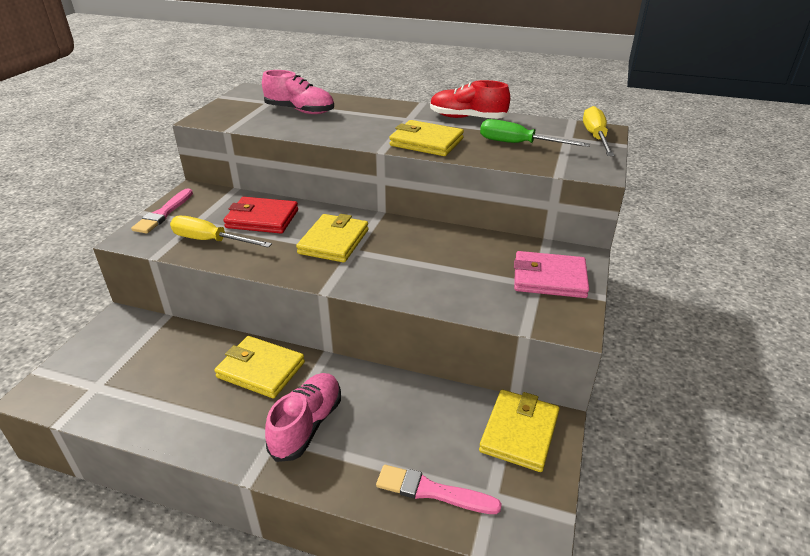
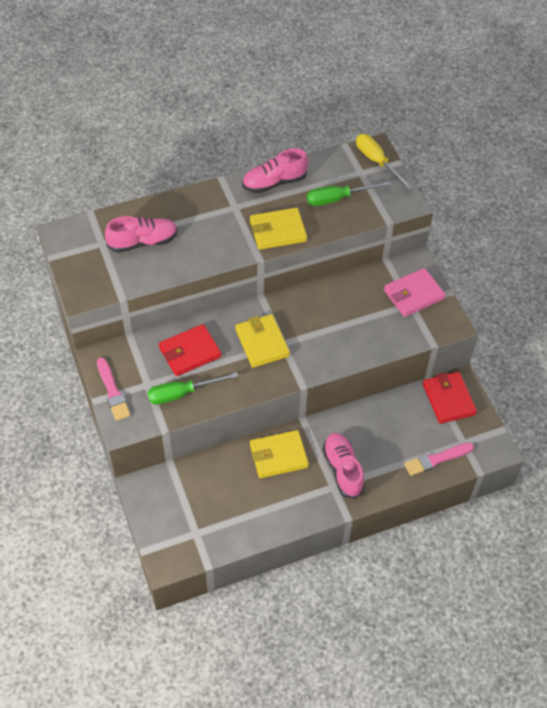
camera: 40 degrees left, 20 degrees up
(211, 241) = (182, 393): yellow screwdriver -> green screwdriver
(467, 118) = (274, 182): red shoe -> pink shoe
(519, 432) = (448, 399): yellow wallet -> red wallet

